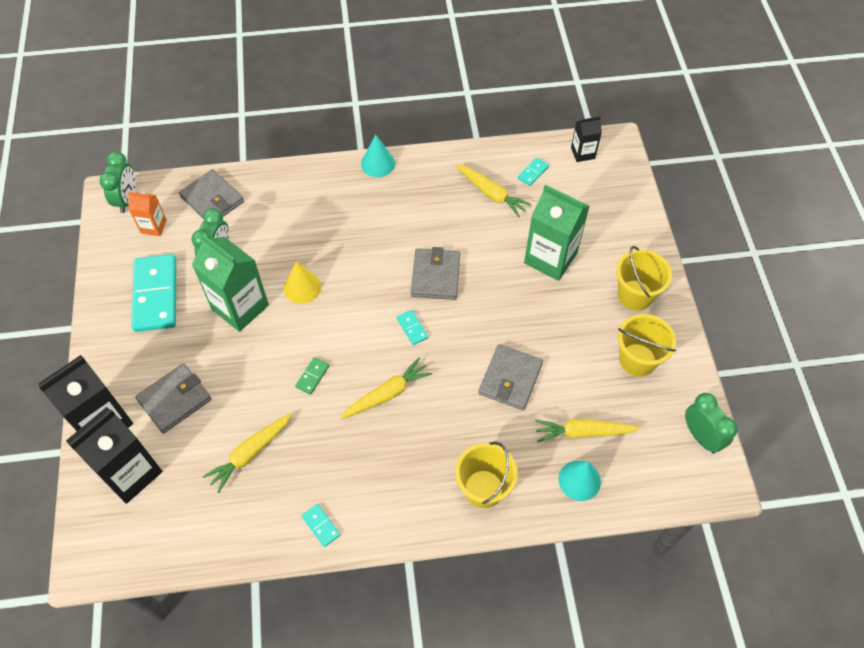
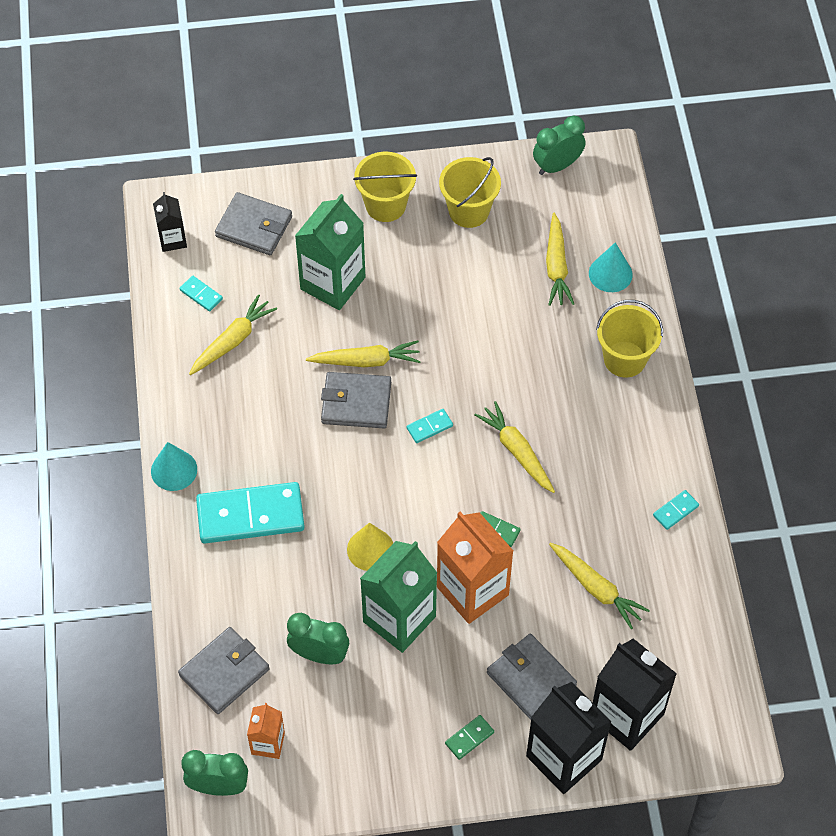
camera: 90 degrees left, 0 degrees up
(133, 354) = (469, 738): none -> green domino
(156, 295) = (380, 723): turquoise domino -> turquoise domino (250, 515)
(258, 358) = (472, 591): none -> orange carton
(475, 282) = (366, 361): none -> yellow carrot
(510, 379) = (495, 330): grey wallet -> grey wallet (254, 226)

